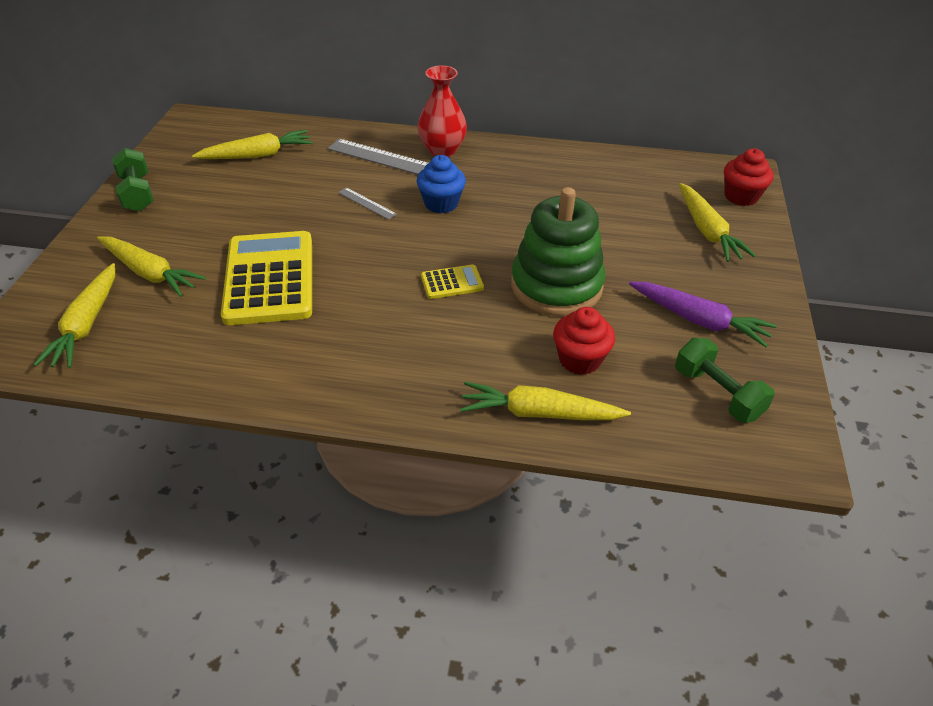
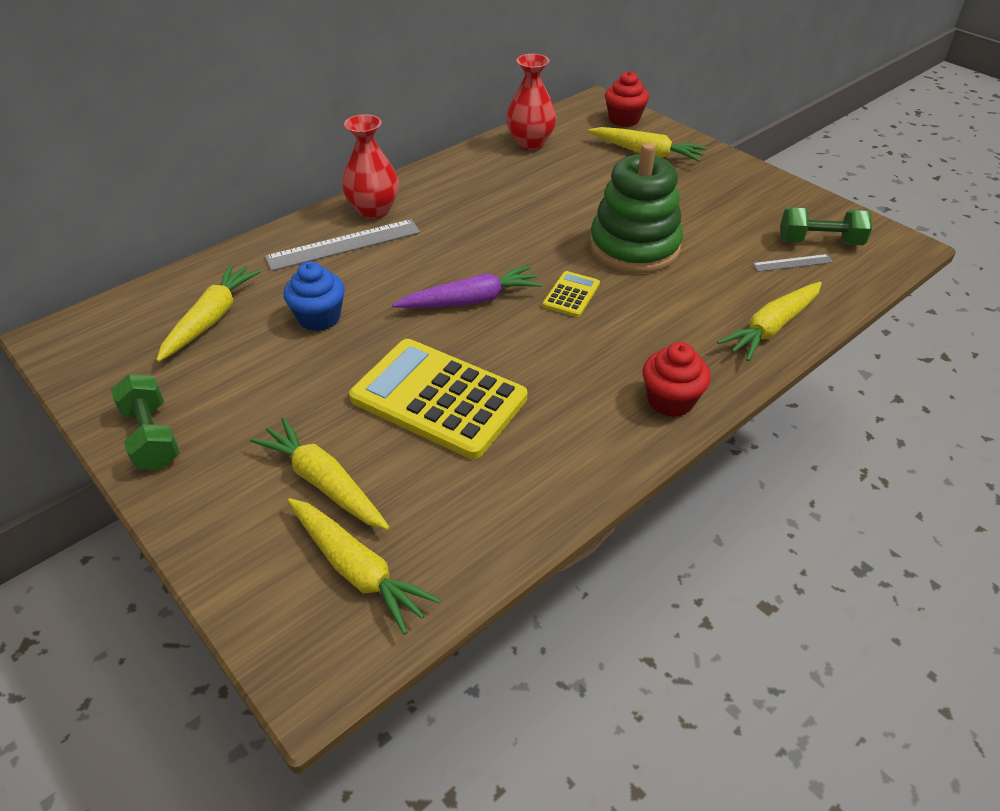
camera: 50 degrees left, 0 degrees up
(137, 194) = (152, 437): green dumbbell -> green dumbbell turned 45 degrees clockwise
(150, 273) = (323, 482): yellow carrot -> yellow carrot turned 120 degrees counterclockwise
(367, 203) = (396, 288): grey ruler -> grey ruler (792, 263)
(441, 203) = (453, 248): blue cupcake -> blue cupcake (319, 318)
(580, 359) = (730, 280): red cupcake -> red cupcake (670, 400)
(628, 170) = (530, 143): none -> red vase
(699, 320) = (739, 209): purple carrot -> purple carrot (471, 300)

